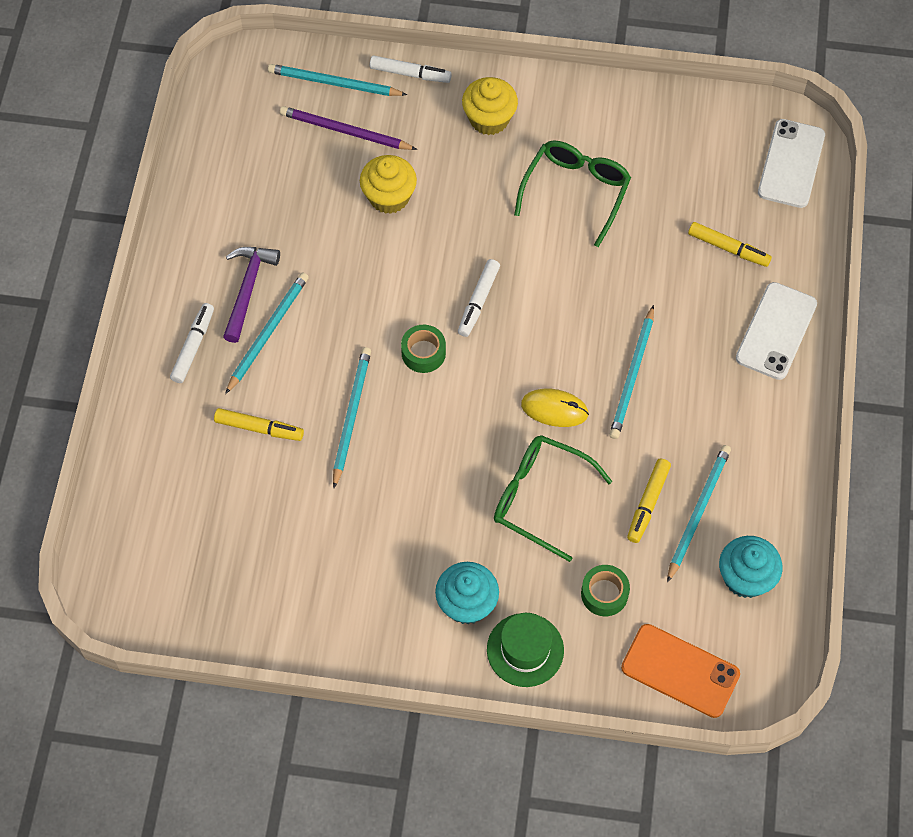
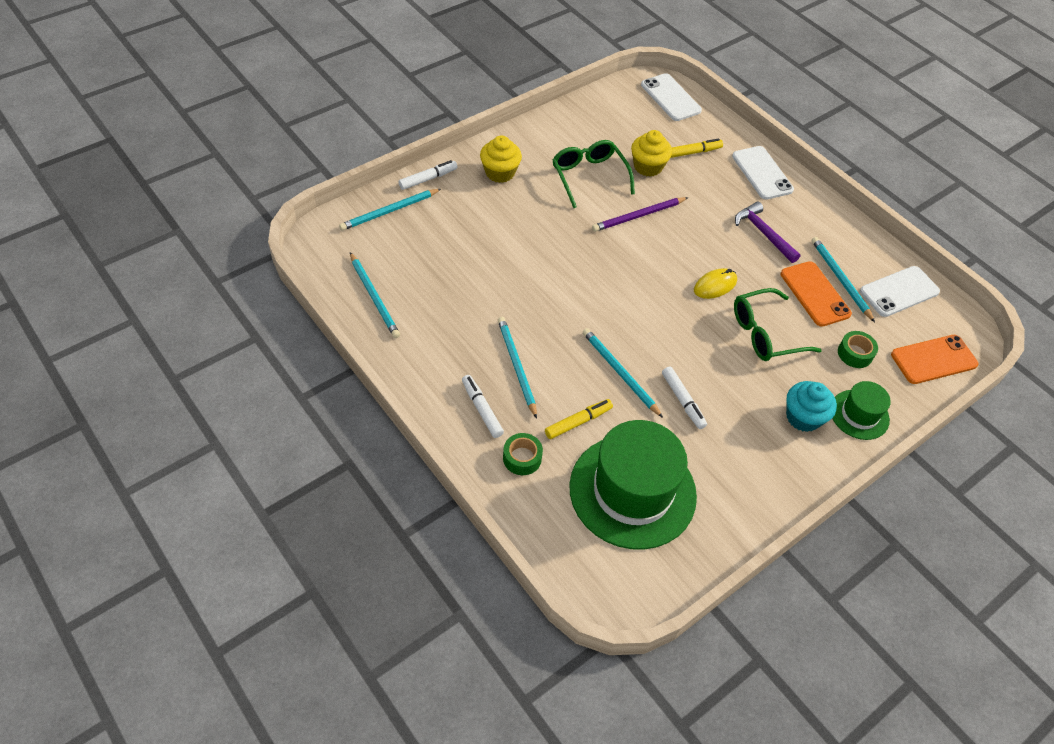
camera: 50 degrees left, 10 degrees down
(230, 527) = (632, 491): none -> green hat
(247, 289) = (475, 353): purple hammer -> purple hammer (763, 233)
(345, 131) = (427, 231): purple pencil -> purple pencil (638, 216)
(389, 197) = (495, 246): yellow cupcake -> yellow cupcake (648, 167)
(423, 353) = (615, 310): green tape -> green tape (522, 458)
(478, 301) = (609, 263): white marker -> white marker (682, 401)
(632, 375) = (728, 241): turquoise pencil -> turquoise pencil (374, 297)
(648, 503) = (815, 294): yellow marker -> orange phone
(745, 577) = (899, 292): turquoise cupcake -> white phone

